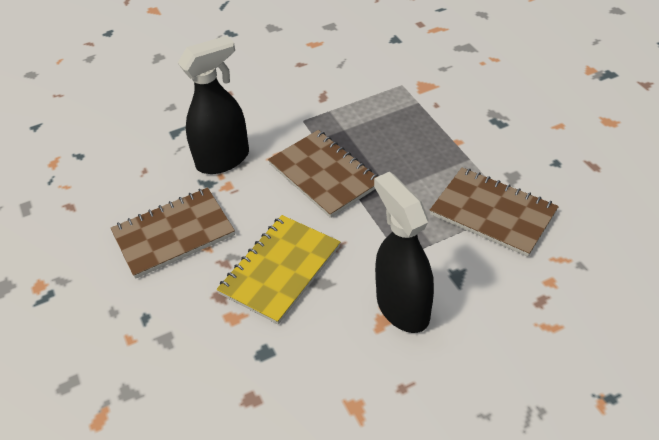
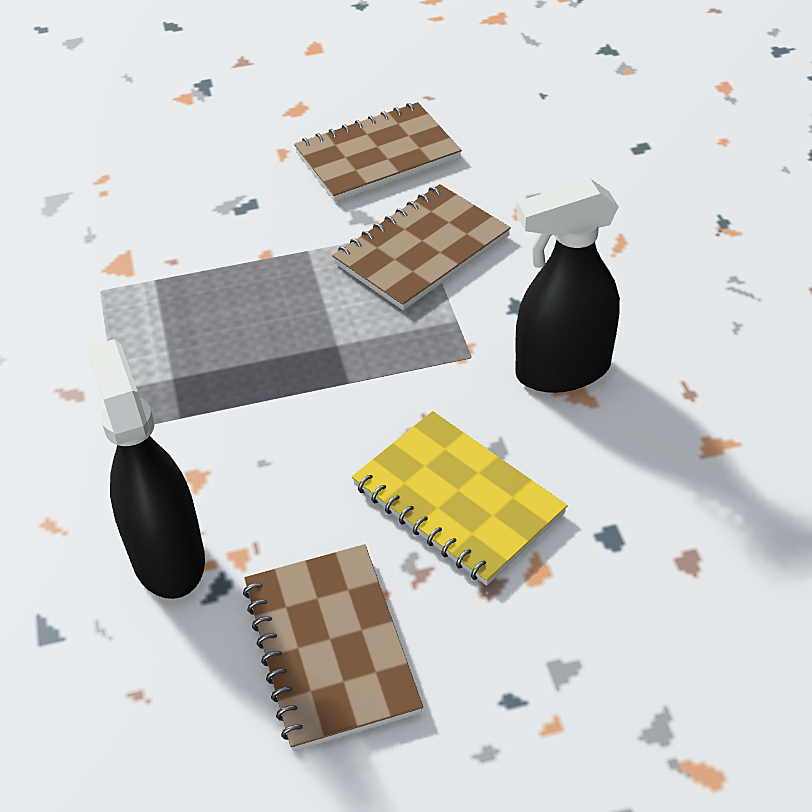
camera: 80 degrees left, 0 degrees up
(324, 175) = (270, 418): brown notebook -> brown notebook (377, 156)

